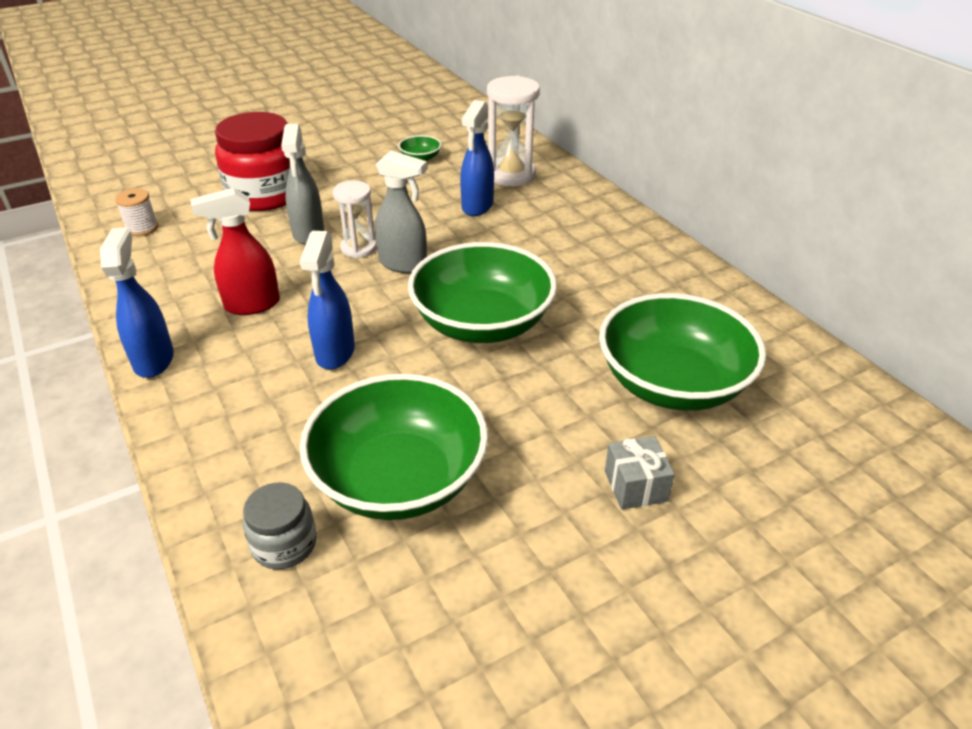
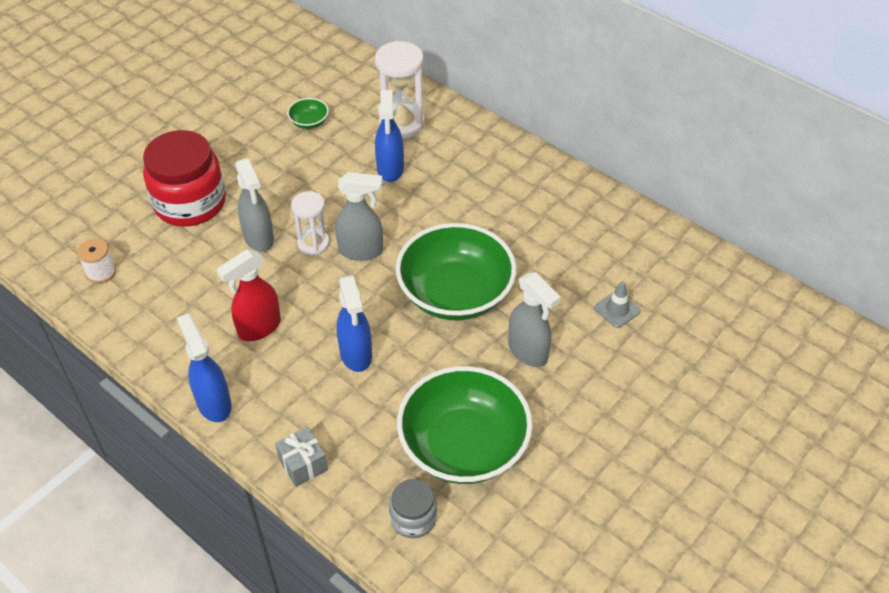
camera: 20 degrees left, 10 degrees up
(536, 400) = (528, 352): none -> grey spray bottle
(635, 486) = (623, 401): grey gift -> grey gift (303, 464)
(672, 383) = (617, 309): green bowl -> grey traffic cone

